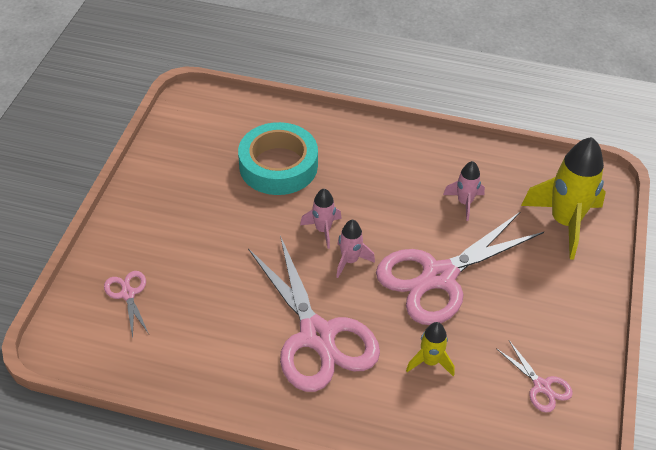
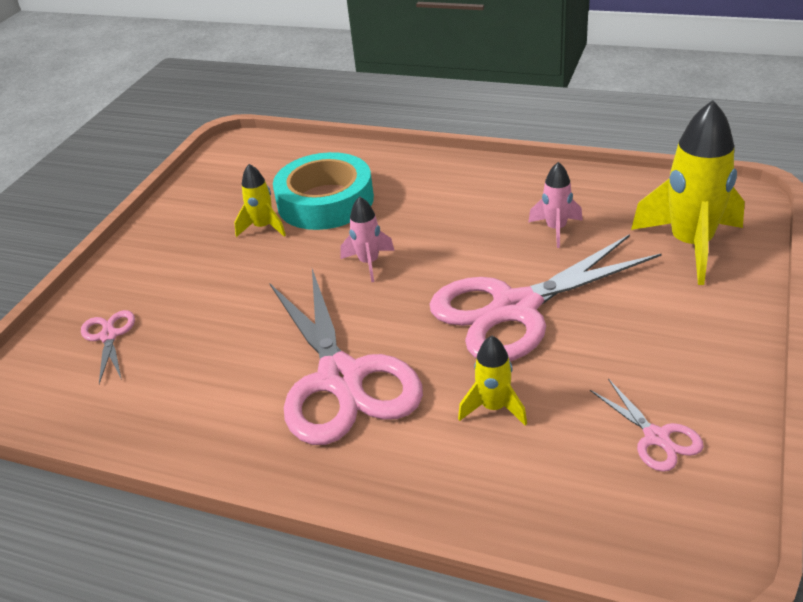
camera: 10 degrees right, 10 degrees down
(231, 191) = (263, 227): none -> yellow rocket
(350, 261) = (398, 294): pink rocket -> none

